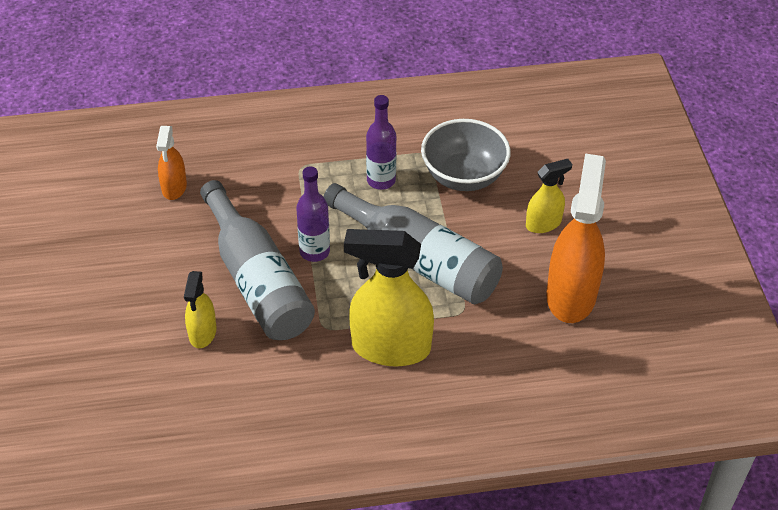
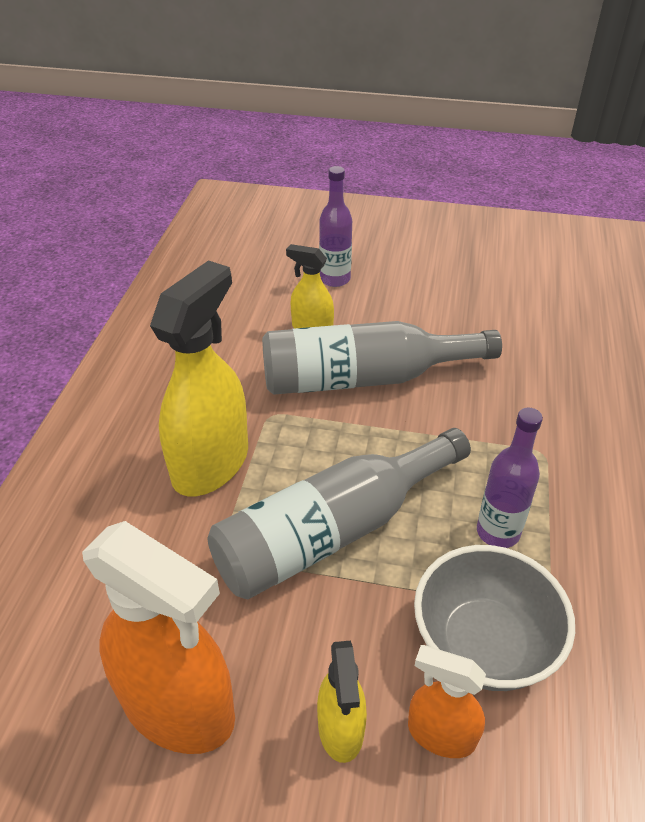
camera: 110 degrees right, 5 degrees down
(174, 187) = (528, 342): orange spray bottle -> orange spray bottle (441, 734)
(314, 251) = (388, 433): purple bottle -> purple bottle (335, 279)

